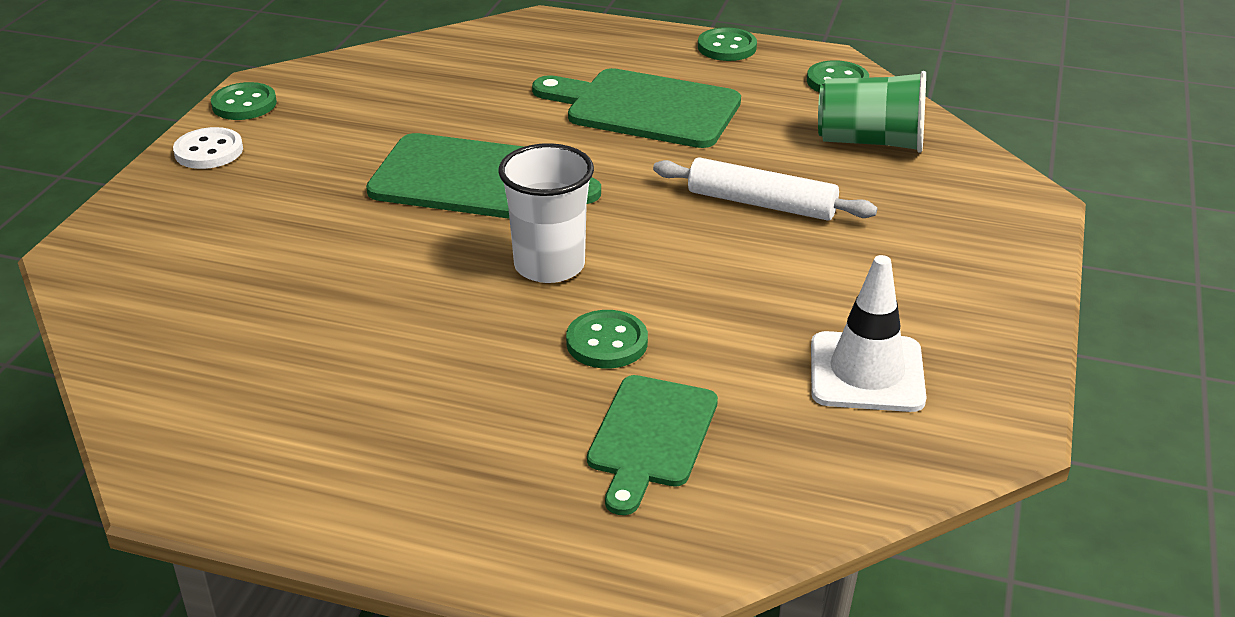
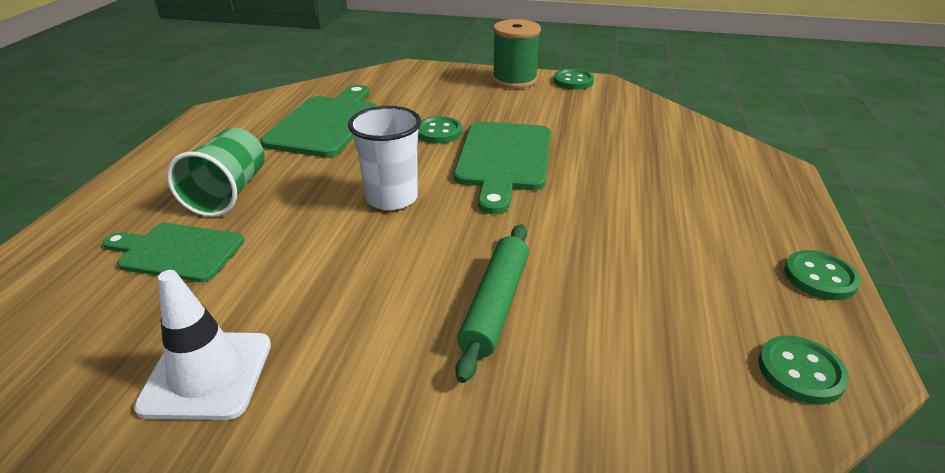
camera: 85 degrees right, 0 degrees up
(209, 151) = (514, 80): white button -> green spool
(607, 342) = (292, 227): green button -> green button (439, 132)
(645, 108) = (650, 229): green cutting board -> green cutting board (326, 123)
(761, 203) = (495, 305): white rolling pin -> green rolling pin
(870, 142) = (656, 399): green cup -> green cup (228, 193)

